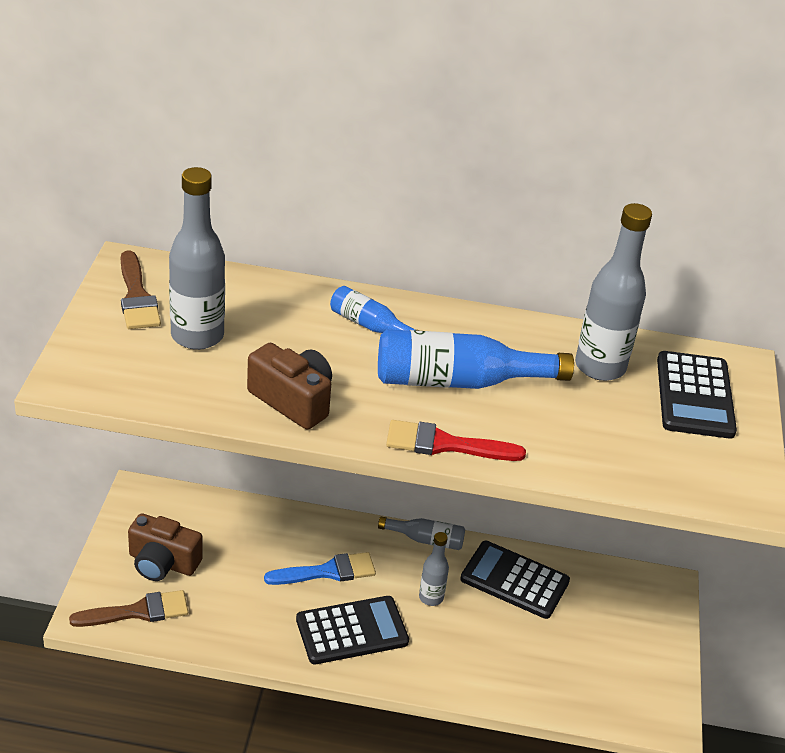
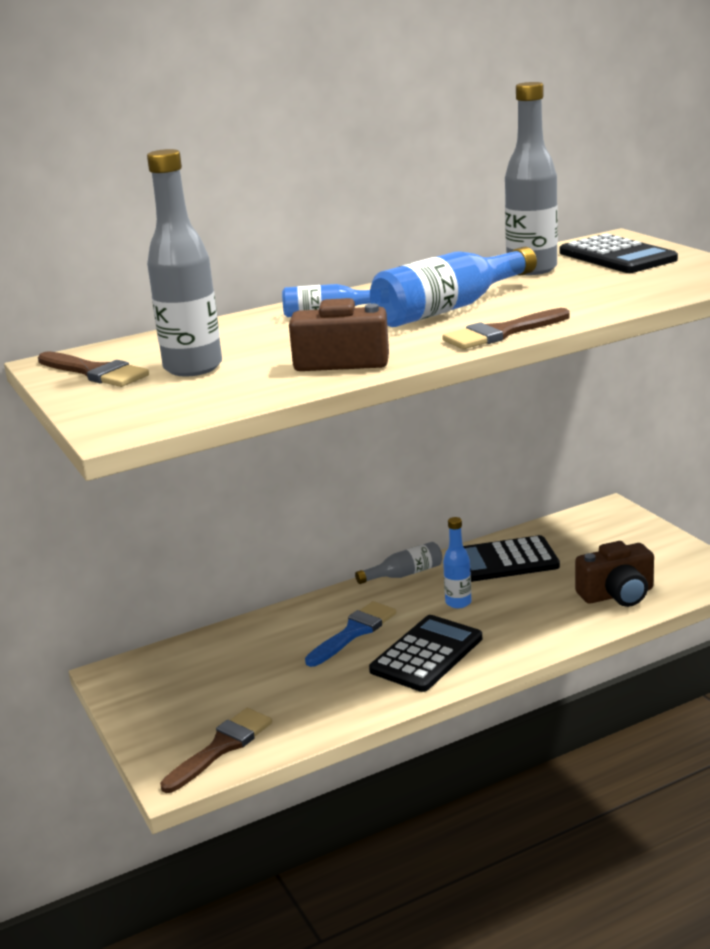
camera: 30 degrees left, 15 degrees down
(162, 562) = (199, 704): brown camera -> brown camera (617, 594)
(431, 597) = (458, 602): grey bottle -> blue bottle
(445, 444) = (502, 333): red brush -> brown brush

